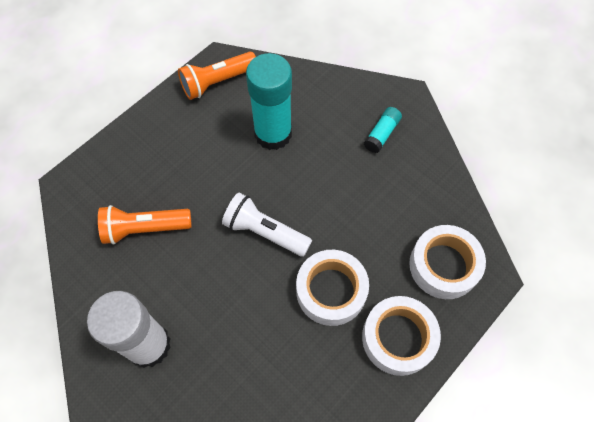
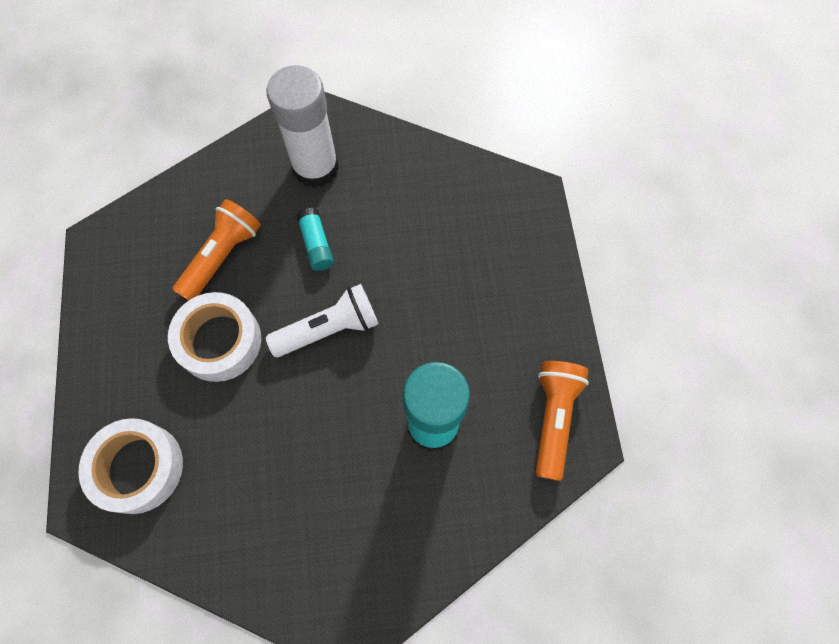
camera: 130 degrees right, 5 degrees up
(145, 229) = (427, 230): orange flashlight -> orange flashlight (222, 256)
(382, 134) = (329, 548): turquoise glue stick -> turquoise glue stick (316, 244)
(398, 338) = (125, 362): white tape -> none

